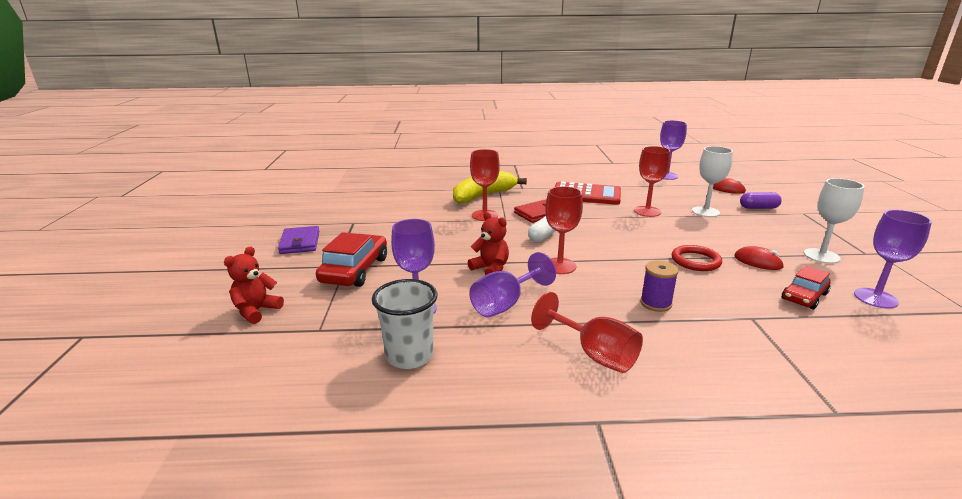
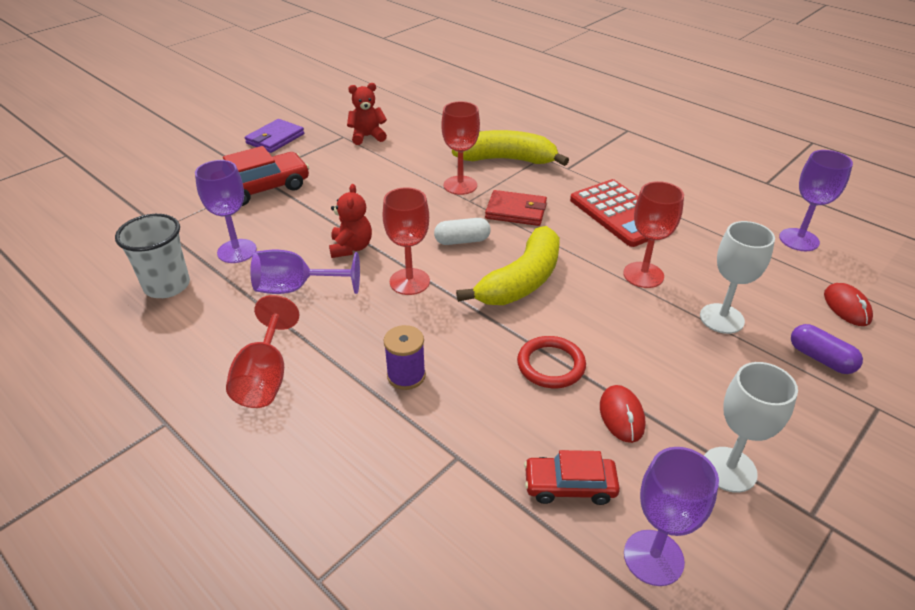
camera: 45 degrees right, 15 degrees up
(256, 311) = (157, 189): red teddy bear -> red teddy bear (367, 136)
(608, 238) = (521, 281): none -> yellow banana

